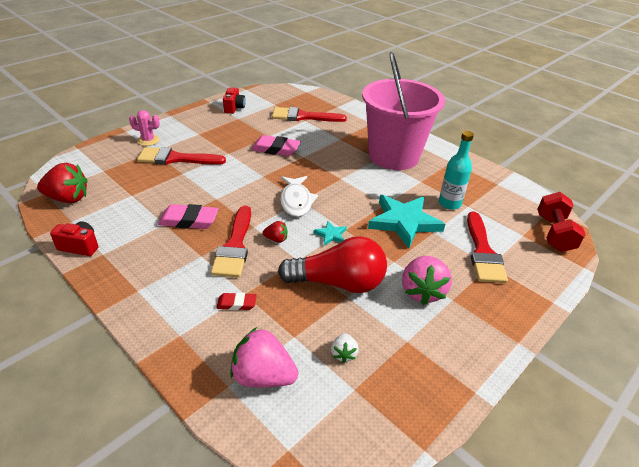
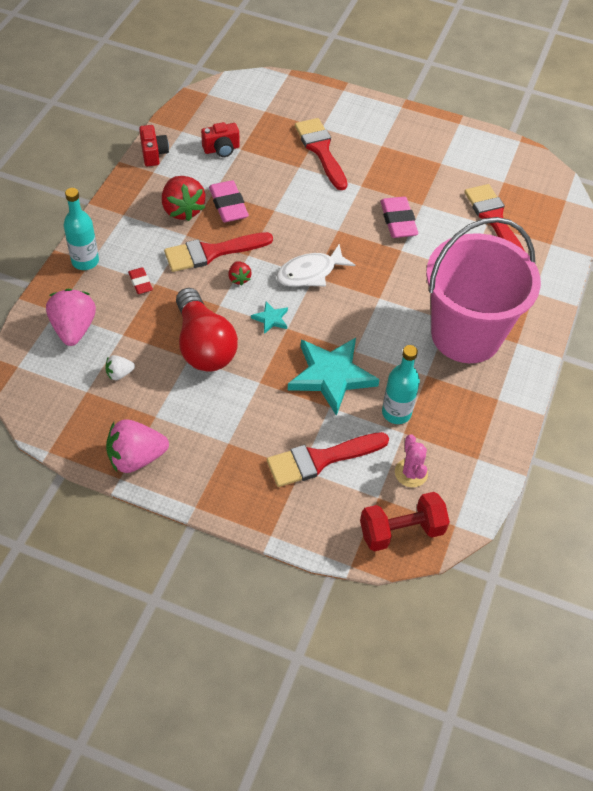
camera: 65 degrees right, 15 degrees up
(68, 198) = (209, 112): red strawberry -> red strawberry (182, 210)
(148, 140) = (338, 114): pink cactus -> pink cactus (411, 473)
(176, 339) = (85, 261): none -> turquoise bottle
(234, 108) = (462, 150): red camera -> red camera (221, 149)
(422, 291) = (226, 415): pink strawberry -> pink strawberry (136, 458)

